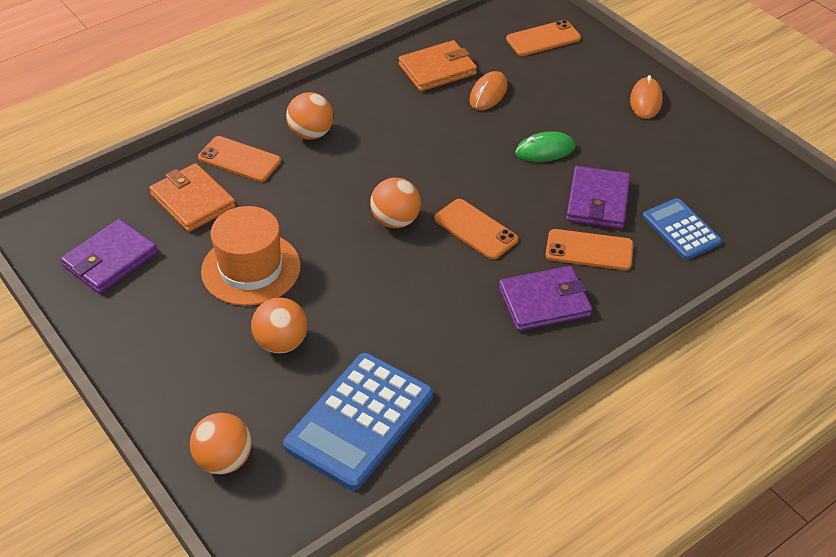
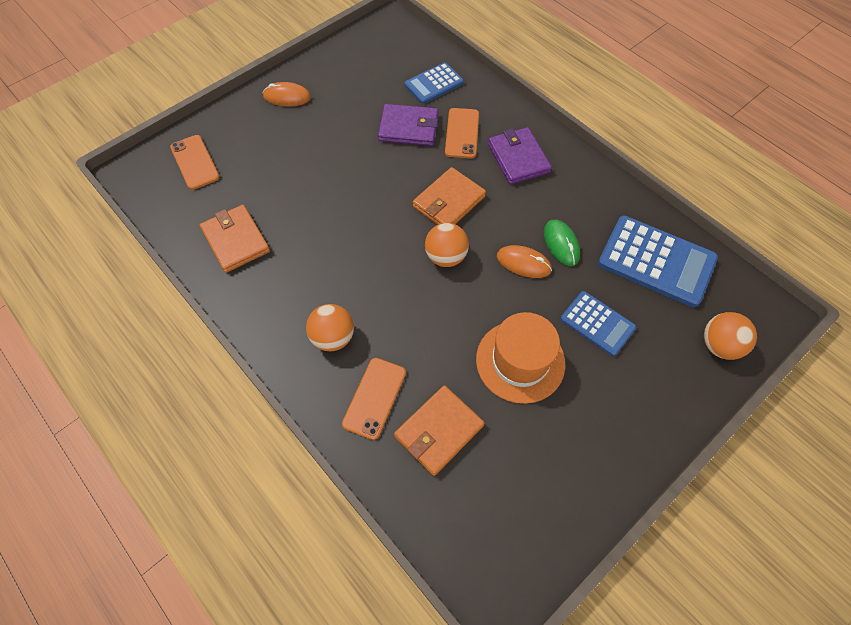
camera: 95 degrees left, 15 degrees up
(110, 259) = (530, 493): purple wallet -> none
(282, 343) = (597, 323): orange ball -> blue calculator
(475, 229) = (449, 201): orange phone -> orange wallet
(488, 93) = (274, 200): orange mouse -> orange mouse (523, 263)
(545, 150) = (350, 159): green mouse -> green mouse (561, 244)

